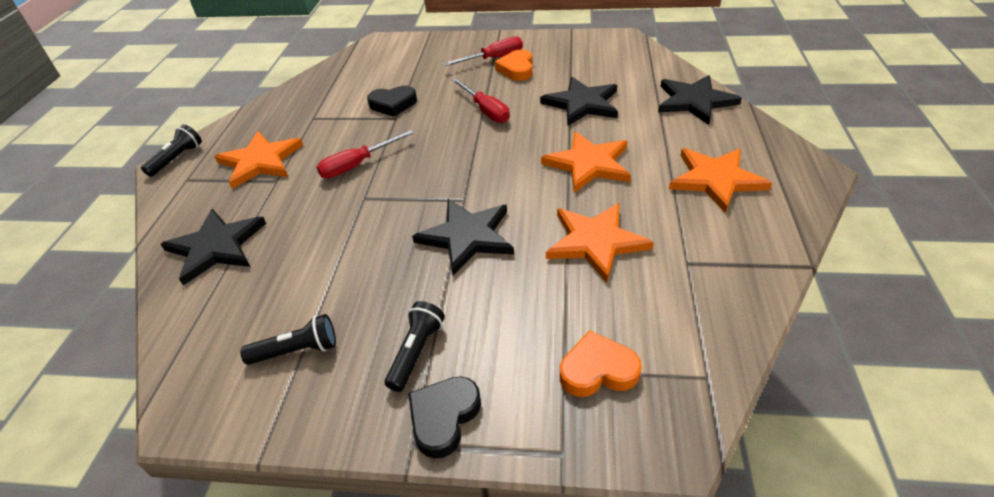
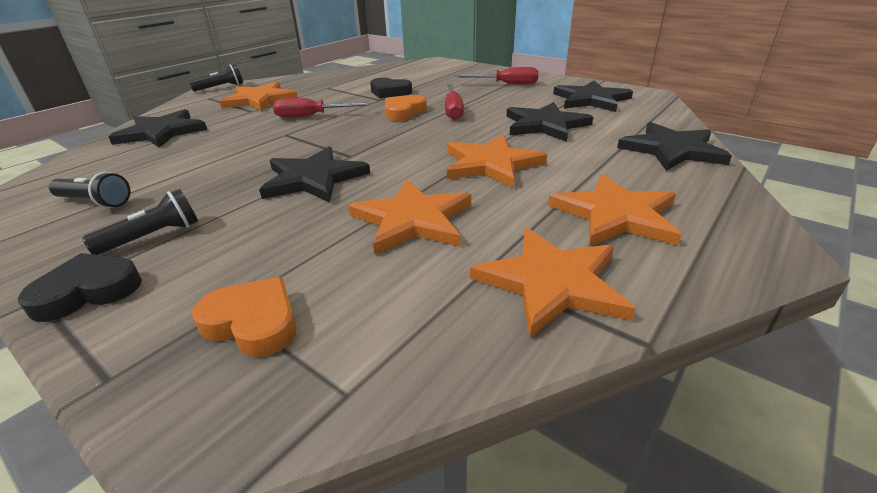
camera: 30 degrees right, 10 degrees down
(517, 69) = (517, 93): orange heart -> orange heart (403, 112)
(586, 59) = (591, 100): none -> black star
(732, 251) = (552, 283): none -> orange star

